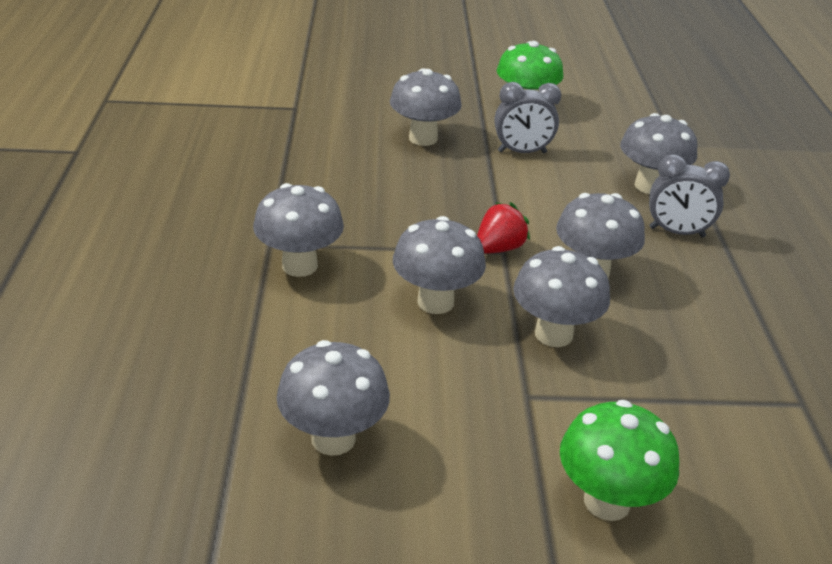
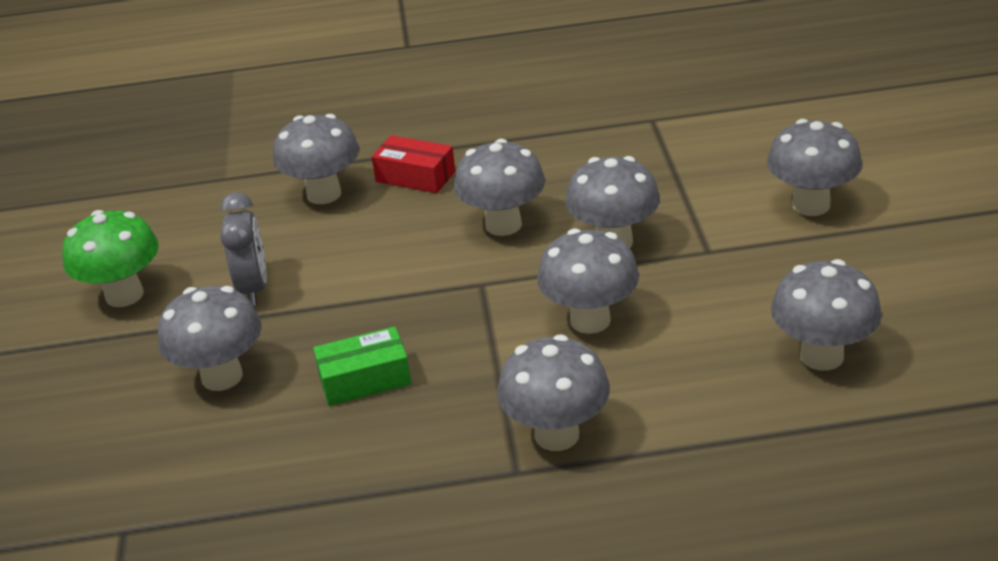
camera: 90 degrees left, 0 degrees up
(398, 190) = (365, 379): none -> green box
(498, 248) = (477, 287): red strawberry -> none
(607, 501) = (811, 205): green mushroom -> grey mushroom
(677, 232) = (415, 176): grey clock -> red box

